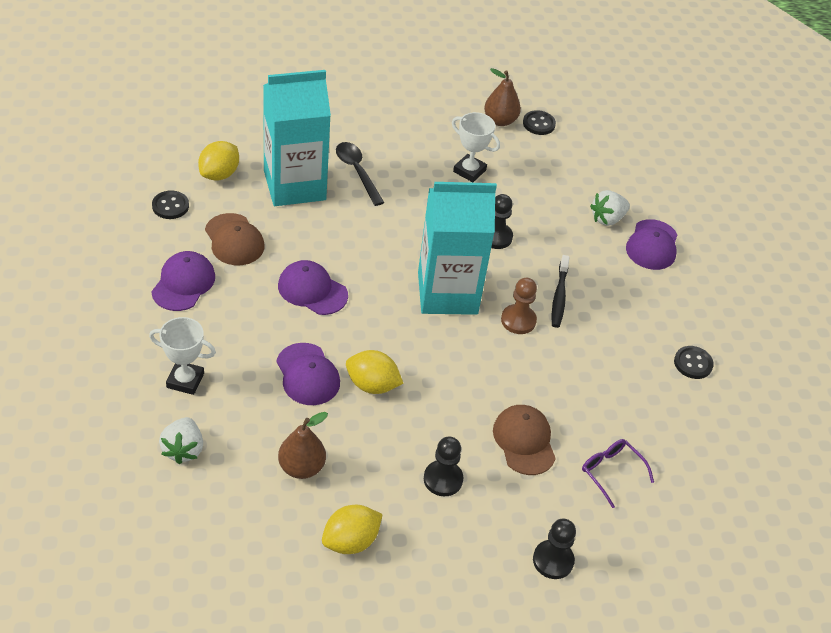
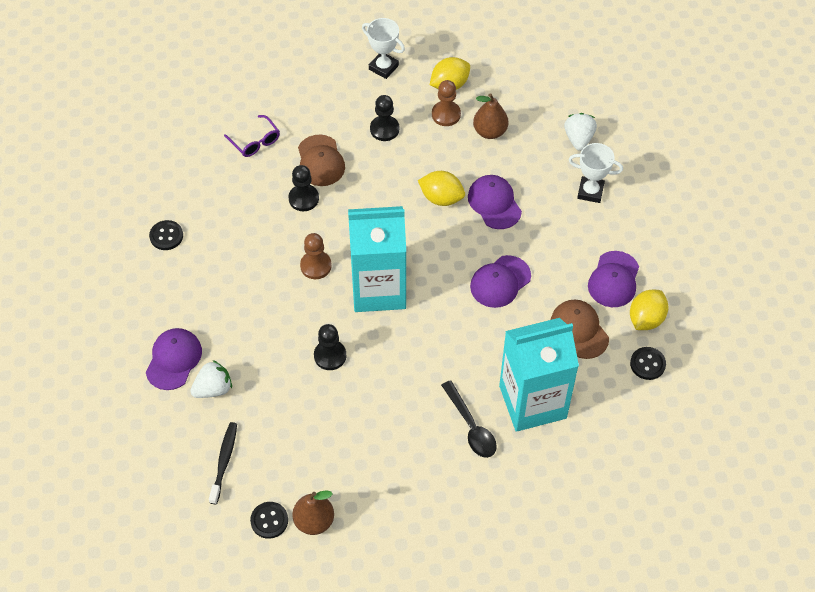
camera: 175 degrees left, 10 degrees up
(219, 174) = (610, 409): yellow lemon -> yellow lemon (646, 319)
(312, 290) = (500, 282): purple cap -> purple cap turned 105 degrees clockwise
(359, 496) = (446, 114): none -> brown pawn
(469, 171) = (352, 440): white trophy -> white trophy (383, 67)
(553, 560) = (308, 80): black pawn -> black pawn (303, 198)
(559, 296) = (275, 294): black toothbrush -> black toothbrush (224, 462)

